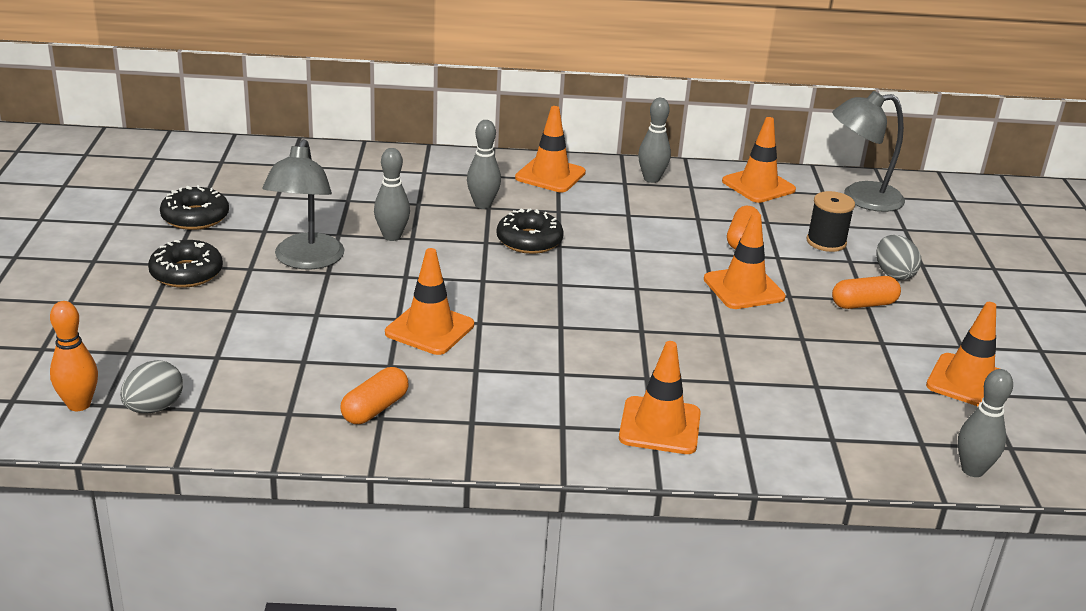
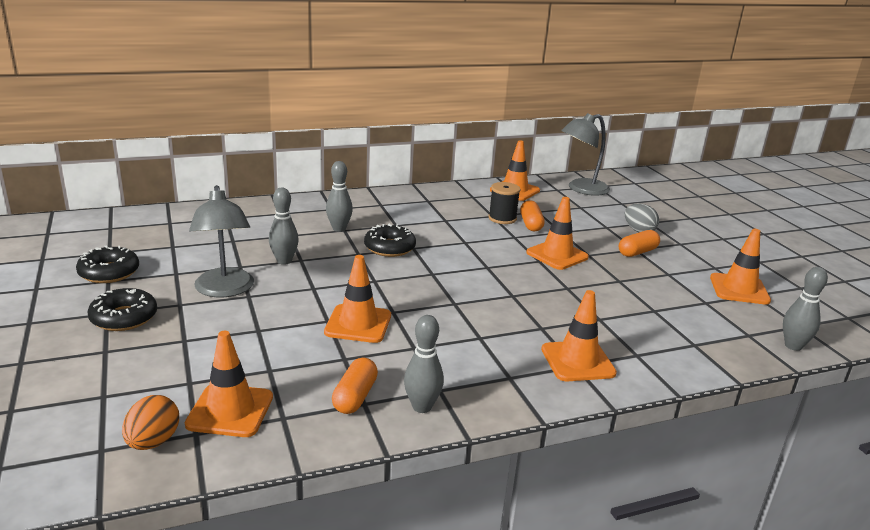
camera: 20 degrees left, 5 degrees down
(79, 404) = (74, 456): orange bowling pin -> none
(154, 408) = (153, 442): grey egg -> orange egg
(550, 175) = (374, 203): orange traffic cone -> orange traffic cone (230, 411)
(651, 179) = (444, 196): grey bowling pin -> grey bowling pin (422, 407)
(826, 242) = (583, 218): black spool -> black spool (502, 218)

